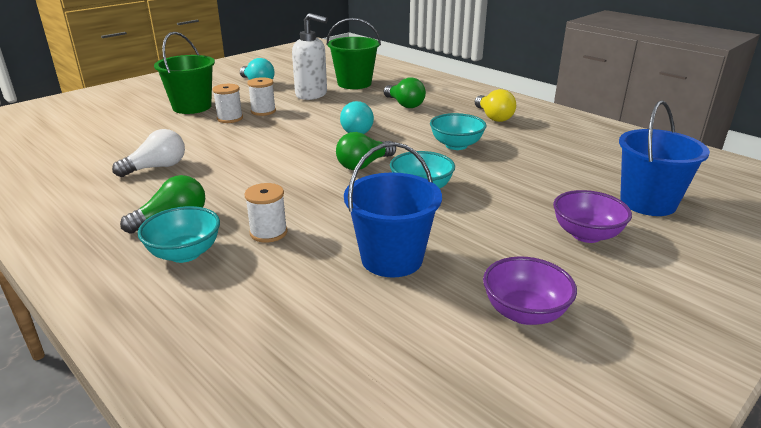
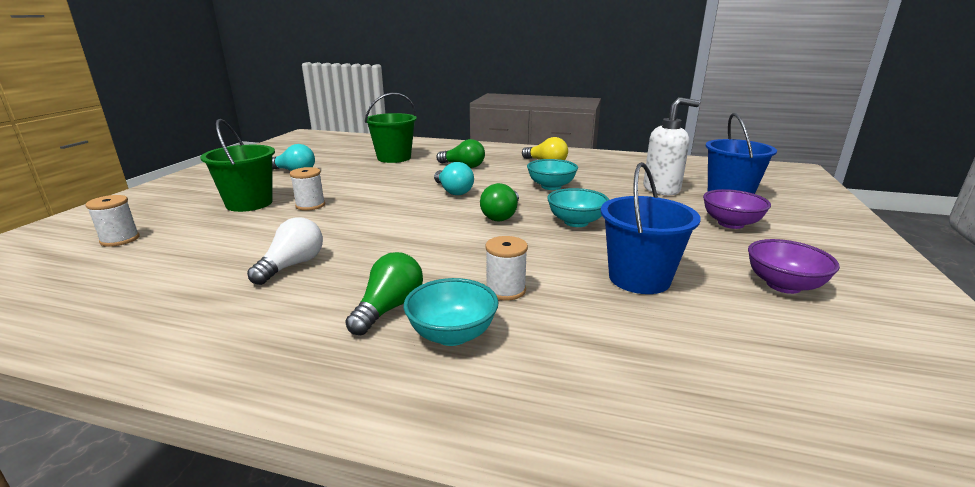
camera: 30 degrees left, 5 degrees down
(263, 111) = (338, 193): white spool -> white spool (120, 239)
(312, 95) = (366, 172): white soap dispenser -> white soap dispenser (661, 189)

